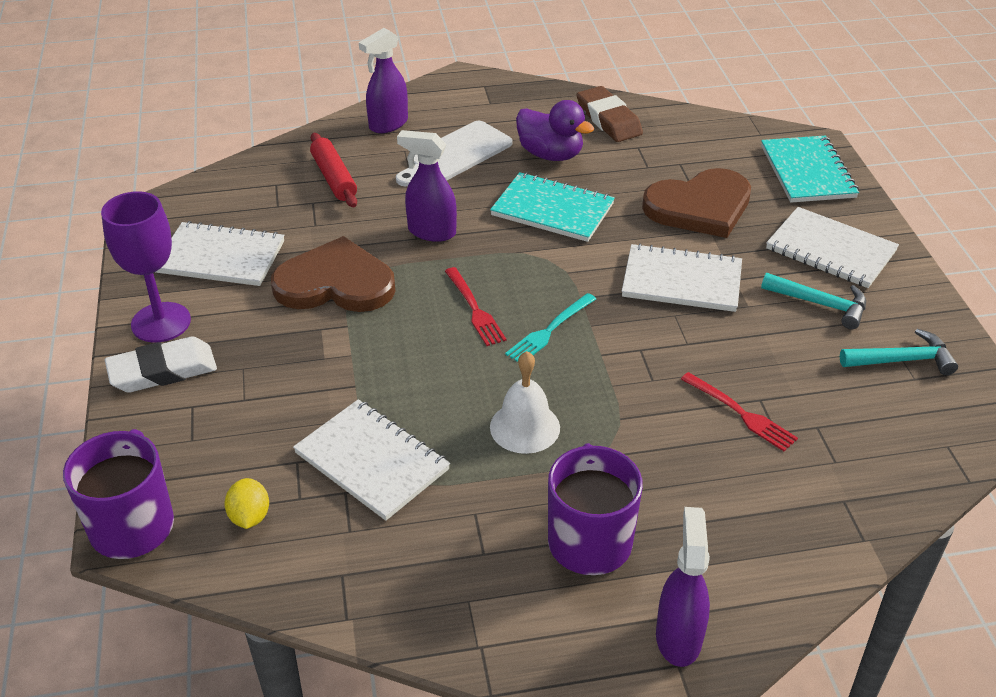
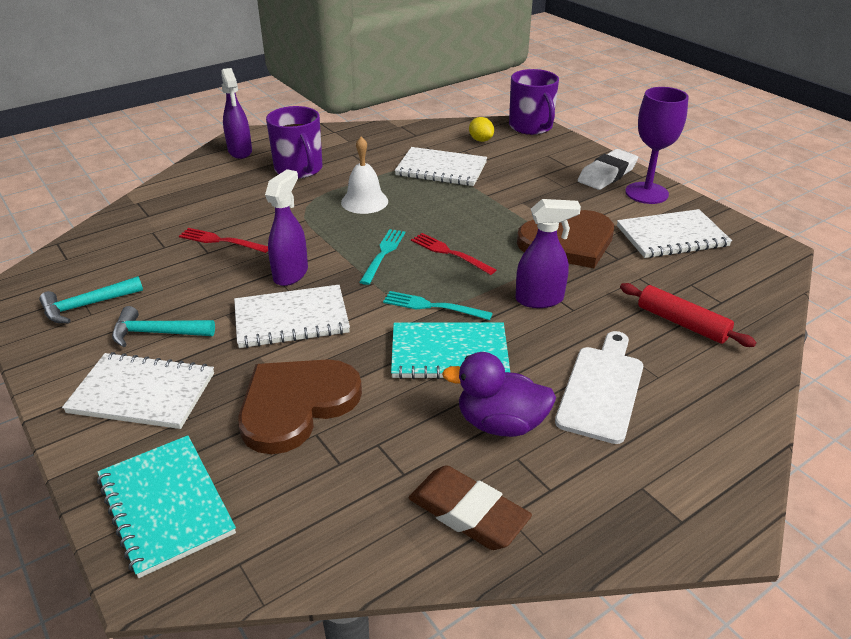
camera: 155 degrees right, 5 degrees down
(388, 124) = (716, 406): purple spray bottle -> purple spray bottle (291, 274)
(538, 254) = (432, 306): none -> turquoise fork

